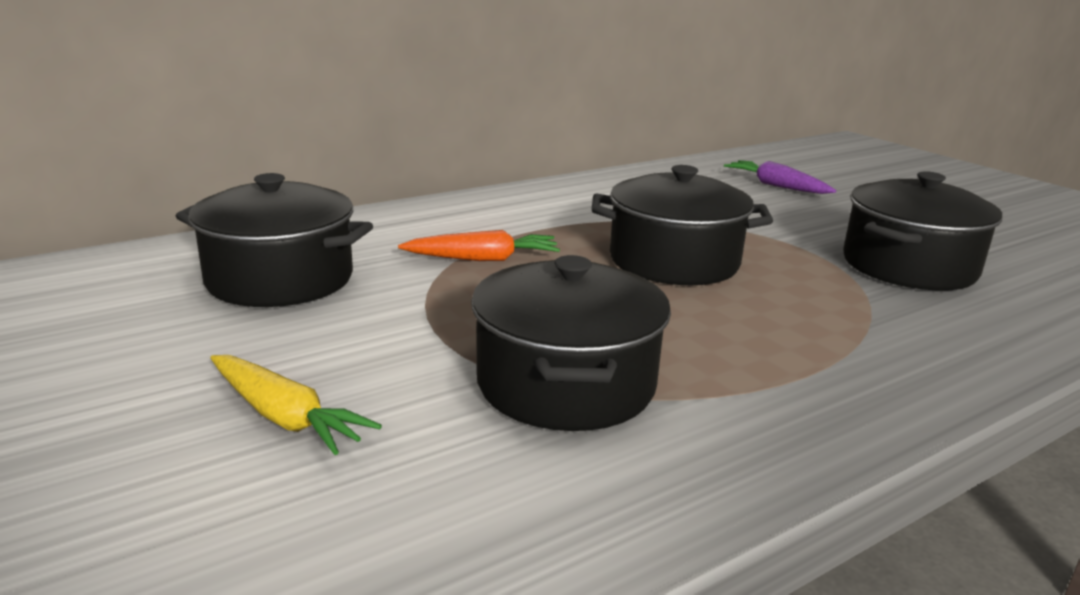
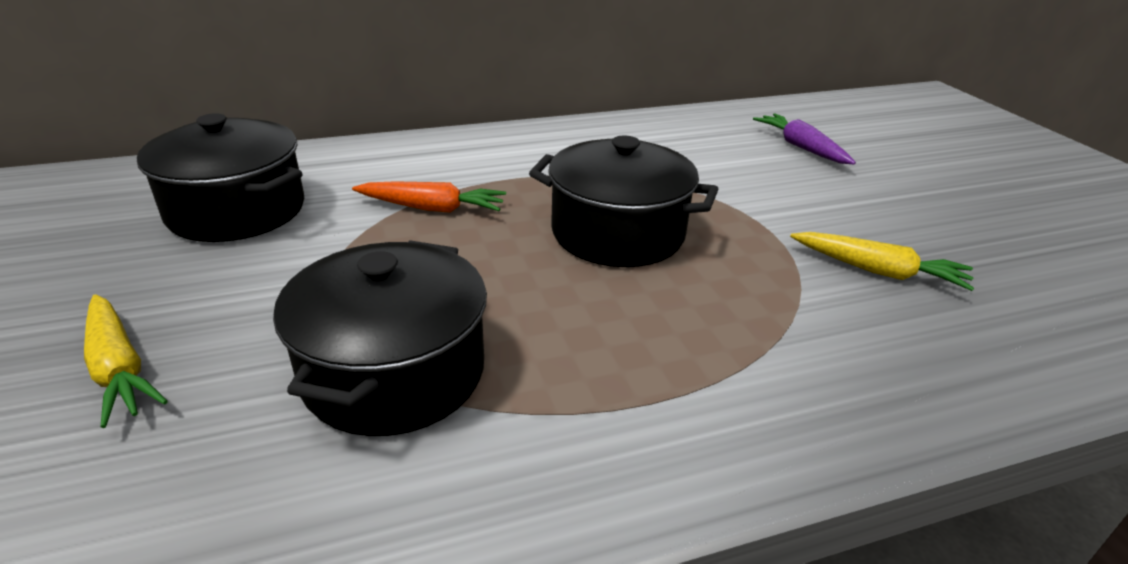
camera: 15 degrees right, 10 degrees up
(908, 266) = (878, 271): black pot -> yellow carrot

